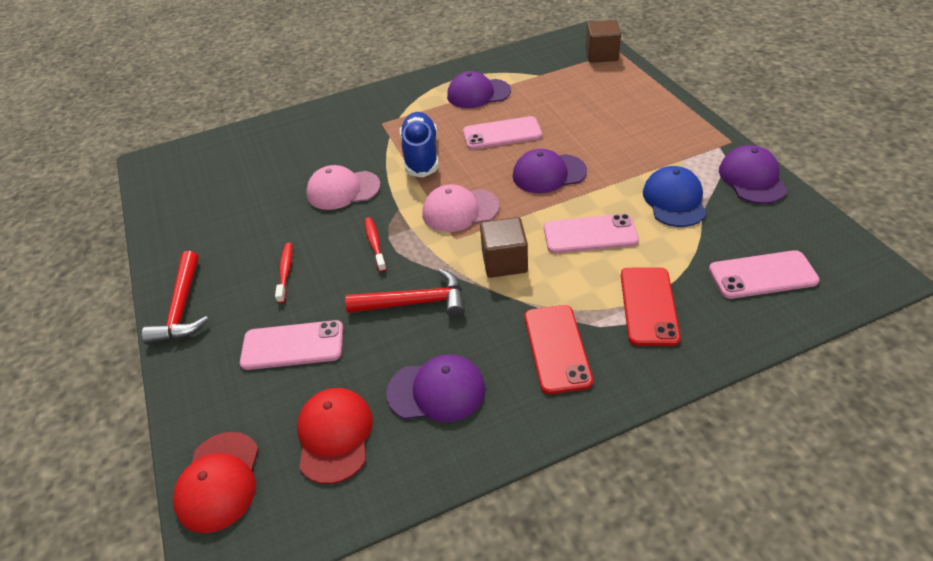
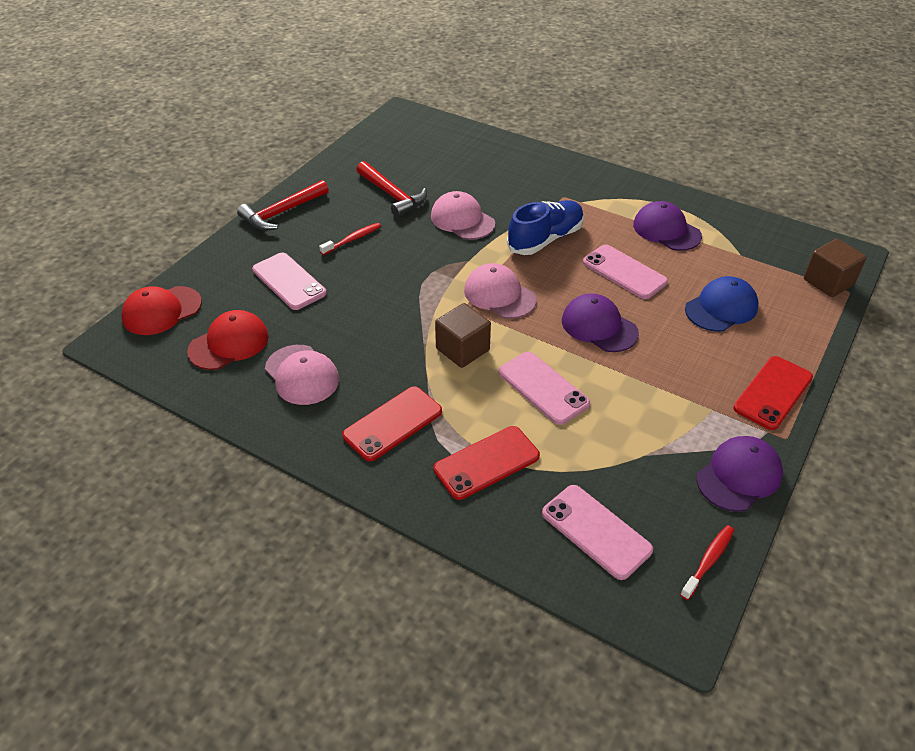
camera: 50 degrees right, 0 degrees up
(375, 244) = (419, 268): red toothbrush -> red toothbrush (708, 561)
(415, 302) = (377, 321): red hammer -> red hammer (392, 195)
(437, 391) = (302, 375): purple cap -> pink cap
(674, 200) = (645, 427): blue cap -> blue cap (721, 308)
(685, 126) = (773, 393): none -> red phone

